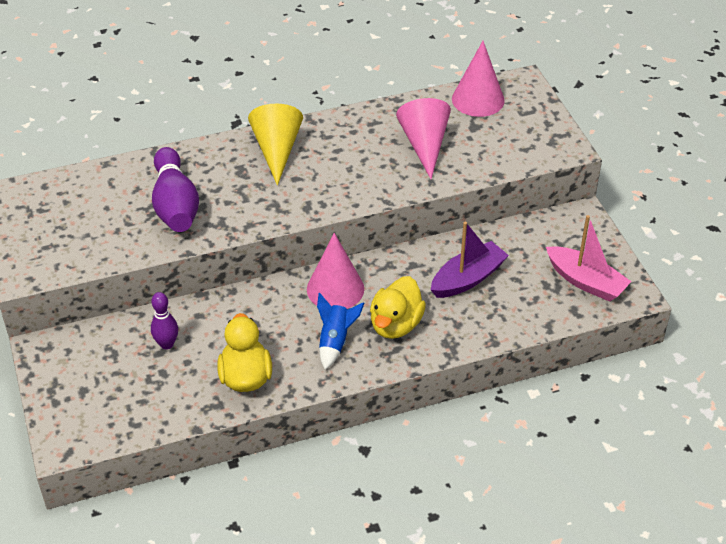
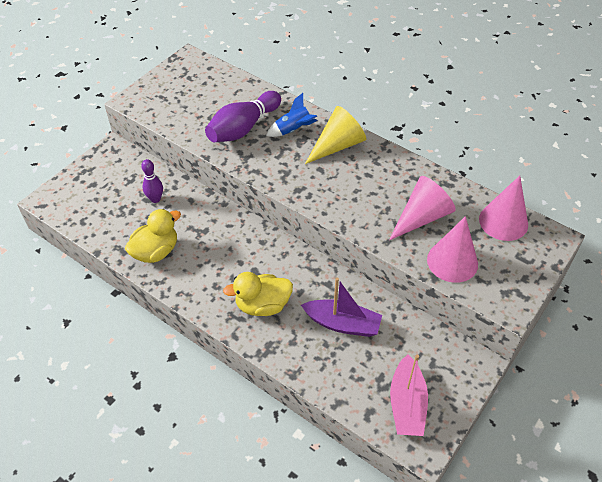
camera: 55 degrees right, 5 degrees up
(335, 289) = (268, 254): pink cone -> pink cone (452, 261)
(335, 341) = (221, 280): blue rocket -> blue rocket (293, 130)

